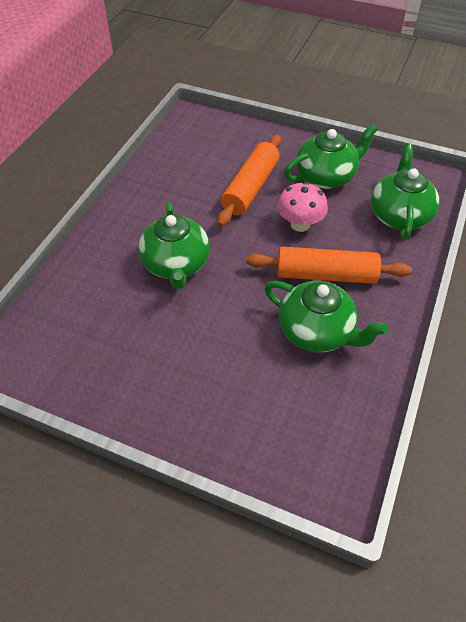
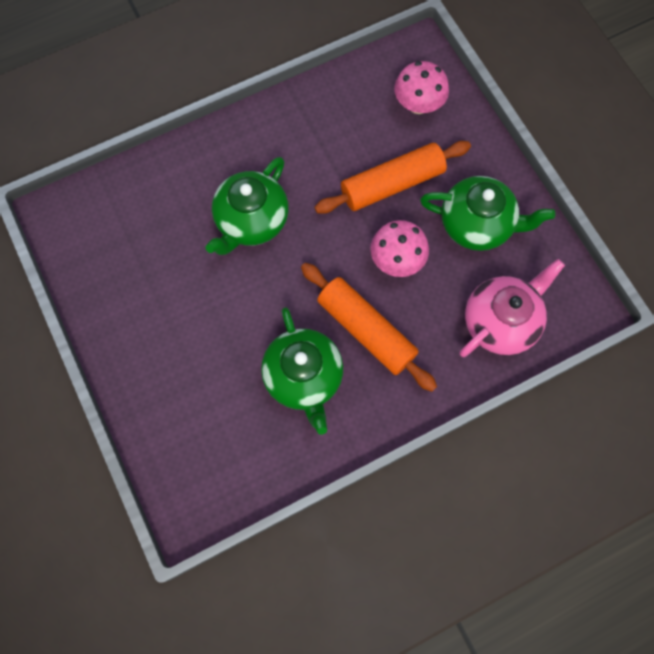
camera: 40 degrees right, 20 degrees up
(221, 141) = (418, 104): none -> pink mushroom
(399, 215) = (501, 321): green teapot -> pink teapot

